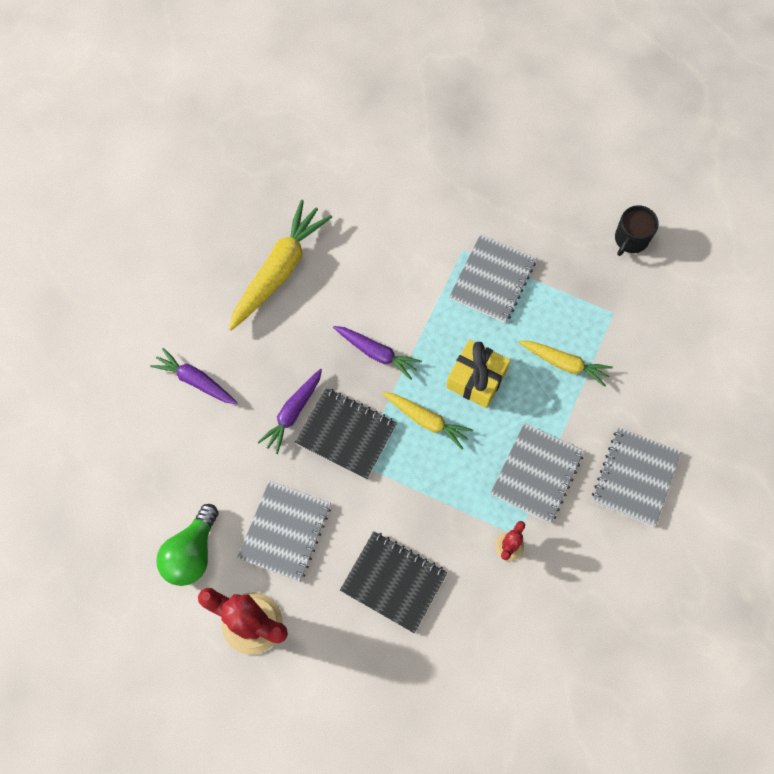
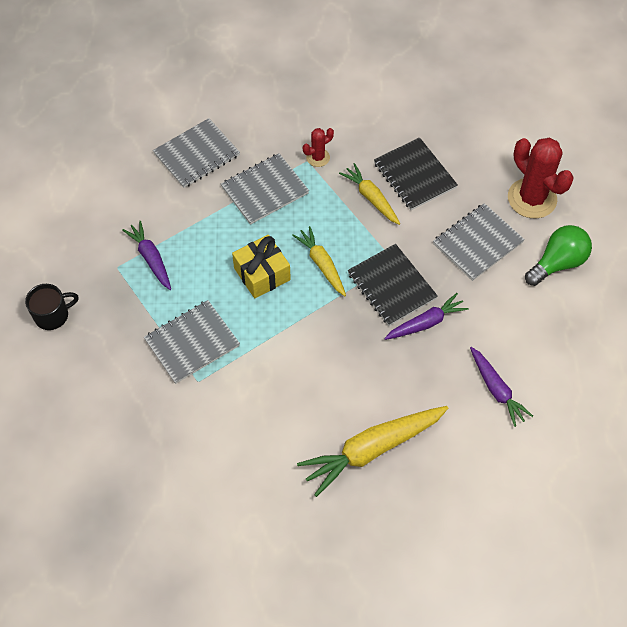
camera: 150 degrees left, 10 degrees down
(377, 353) = (329, 334): purple carrot -> purple carrot (151, 258)
(564, 363) = (185, 250): yellow carrot -> yellow carrot (371, 198)

